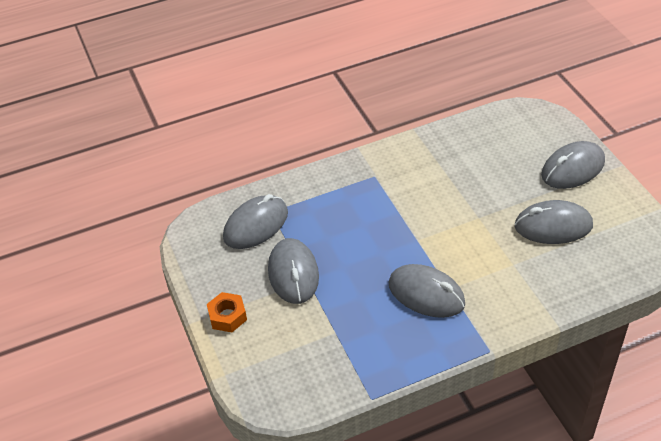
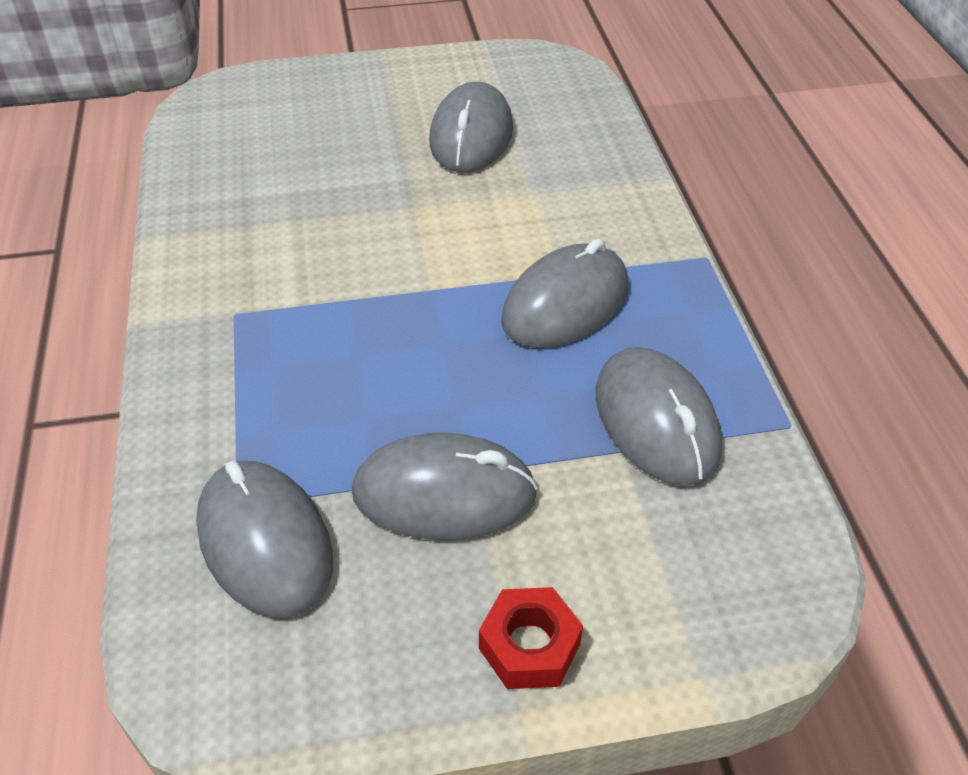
camera: 80 degrees left, 0 degrees up
(227, 316) = (529, 646): orange nut -> red nut
(572, 169) = (361, 90): grey mouse -> grey mouse (656, 422)

